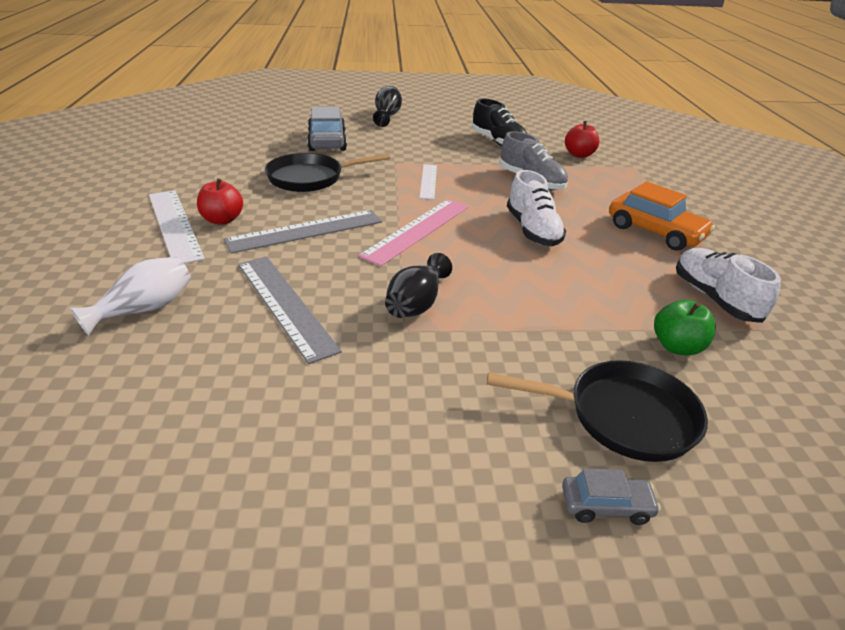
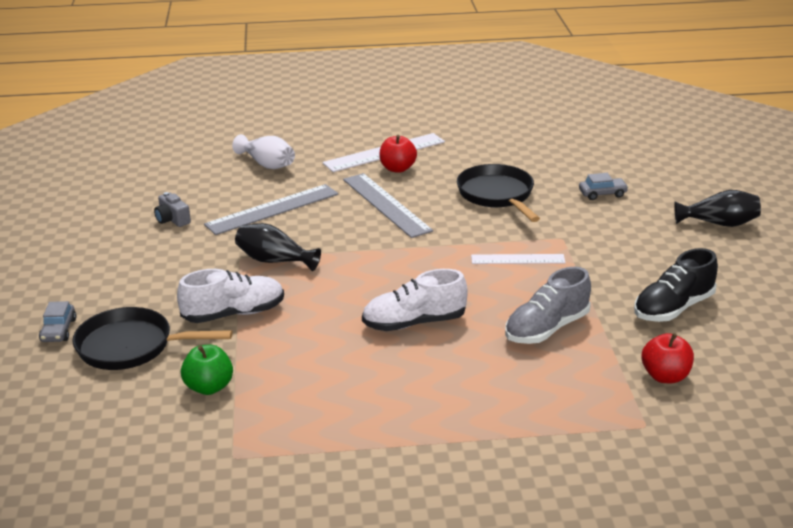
camera: 90 degrees right, 5 degrees down
(279, 398) = (172, 219): none -> grey camera
(327, 141) = (602, 194): grey car -> grey car, size x0.53
(417, 230) = (399, 256): pink ruler -> none
(622, 416) = (131, 346): black pan -> black pan turned 90 degrees clockwise
(655, 232) = (430, 411): orange car -> none
(714, 298) = (287, 428): white shoe -> white shoe (234, 314)

